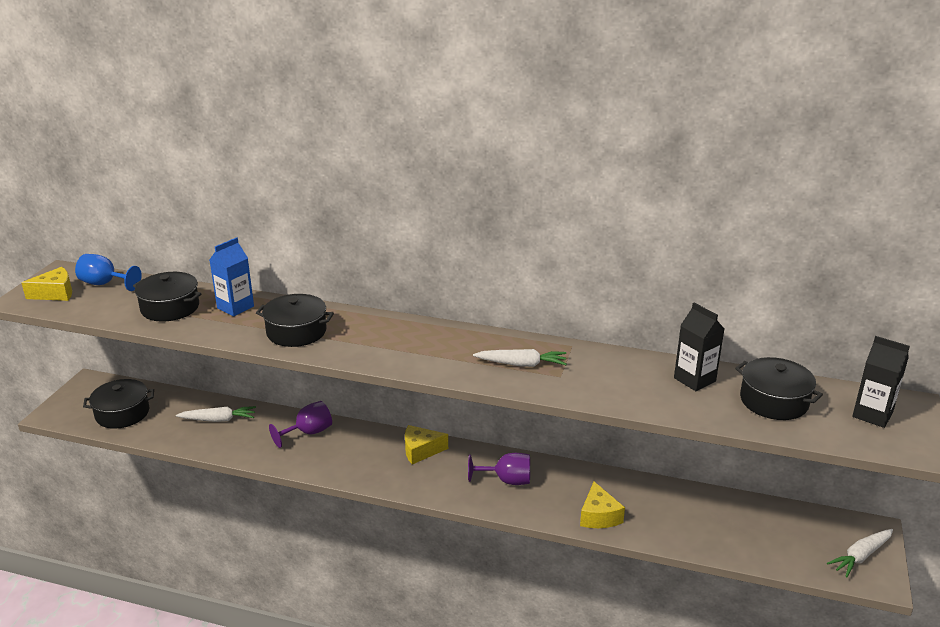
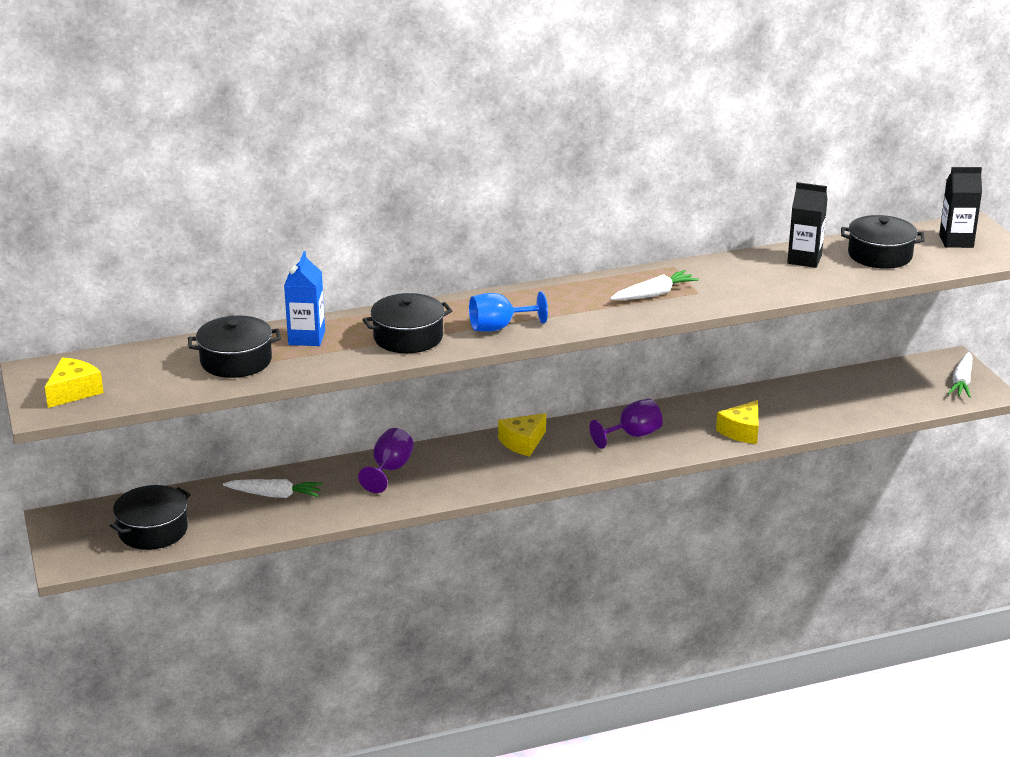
camera: 35 degrees left, 0 degrees up
(105, 284) = (115, 365): blue goblet -> blue goblet (499, 327)
(218, 420) = (274, 495): white carrot -> white carrot turned 45 degrees clockwise
(599, 516) = (741, 431): yellow cheese -> yellow cheese turned 75 degrees clockwise

